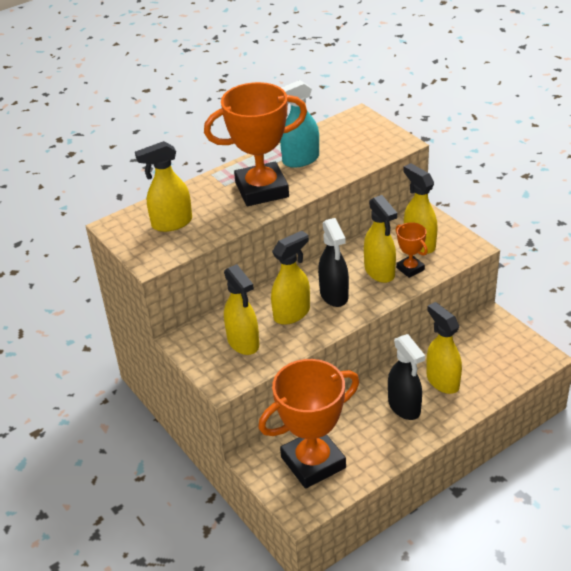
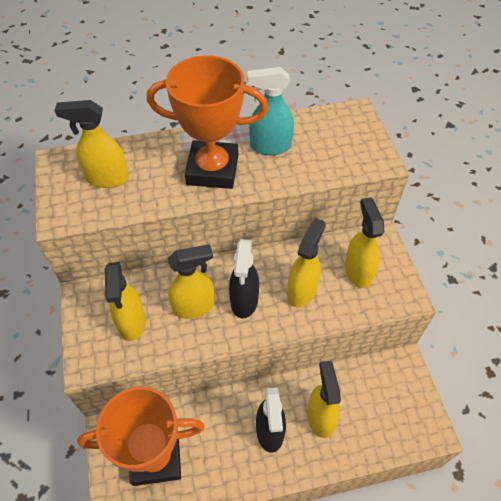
camera: 20 degrees right, 15 degrees up
(380, 272) = (302, 290): yellow spray bottle -> yellow spray bottle turned 150 degrees counterclockwise
(410, 269) = (333, 299): orange trophy -> none

